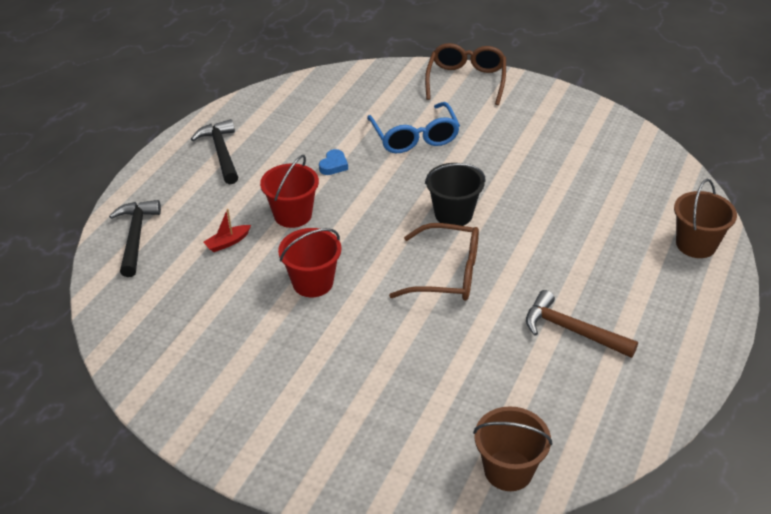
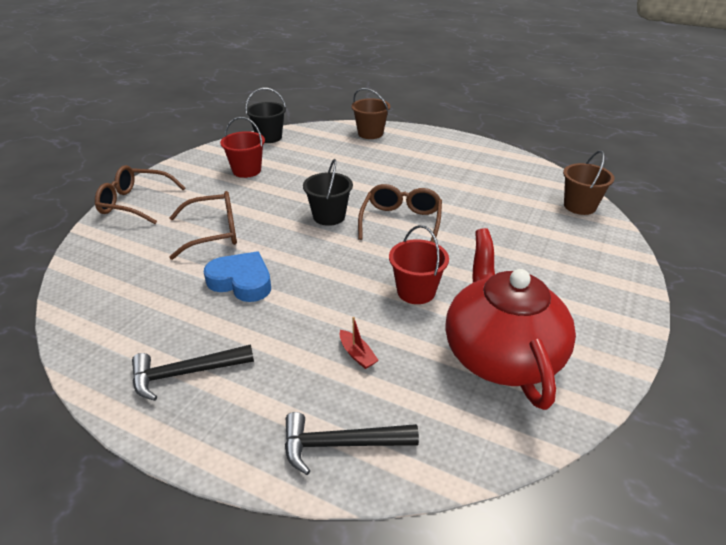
camera: 90 degrees left, 5 degrees down
(213, 339) = (501, 354): none -> red teapot
(293, 215) = (317, 307): red bucket -> red bucket (247, 170)
(333, 165) = (241, 282): blue heart -> blue heart, size x1.99
(414, 137) = (213, 233): blue glasses -> brown glasses
(572, 330) = (453, 177): brown hammer -> none
(649, 149) = (269, 137): none -> black bucket

